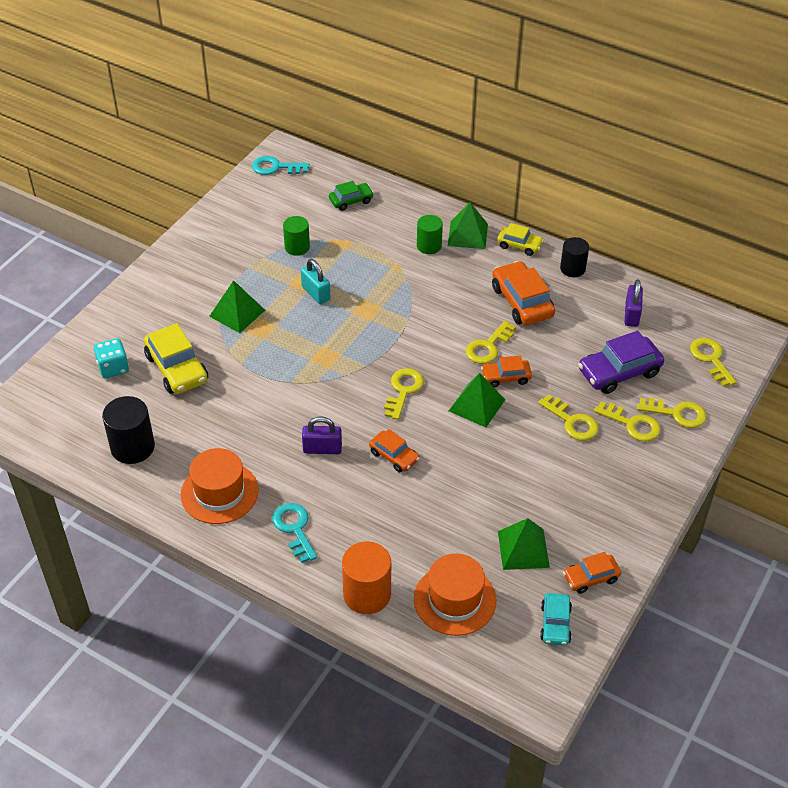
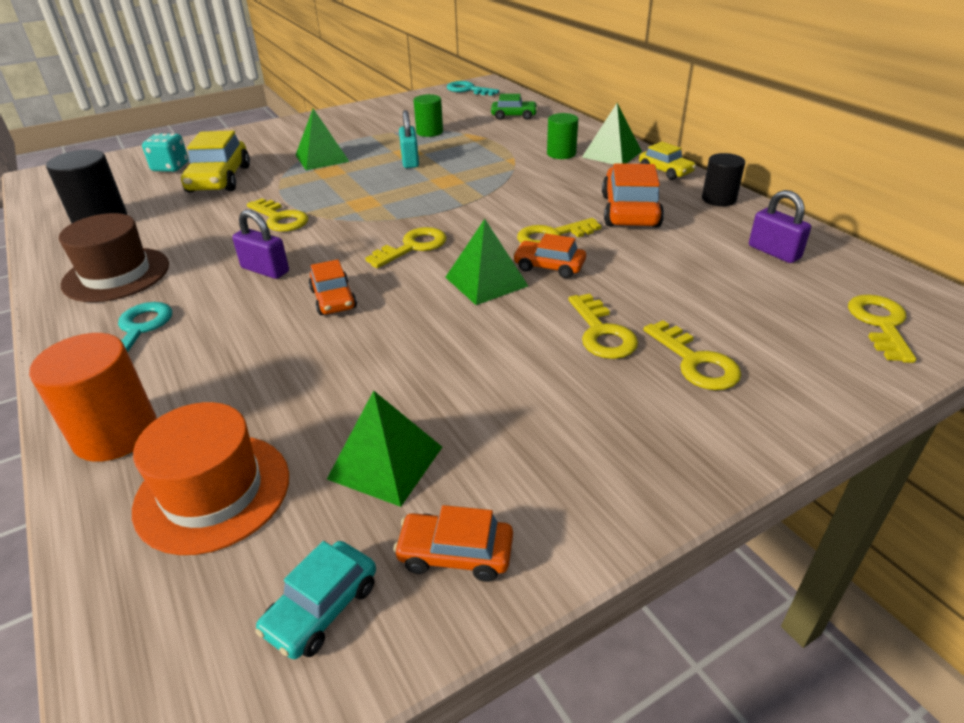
camera: 30 degrees right, 10 degrees down
(219, 492) = (116, 274): orange hat -> brown hat
(619, 372) = (715, 301): purple car -> none
(631, 315) = (774, 252): purple padlock -> purple padlock turned 75 degrees counterclockwise
(677, 413) = (783, 371): yellow key -> yellow key (280, 219)

